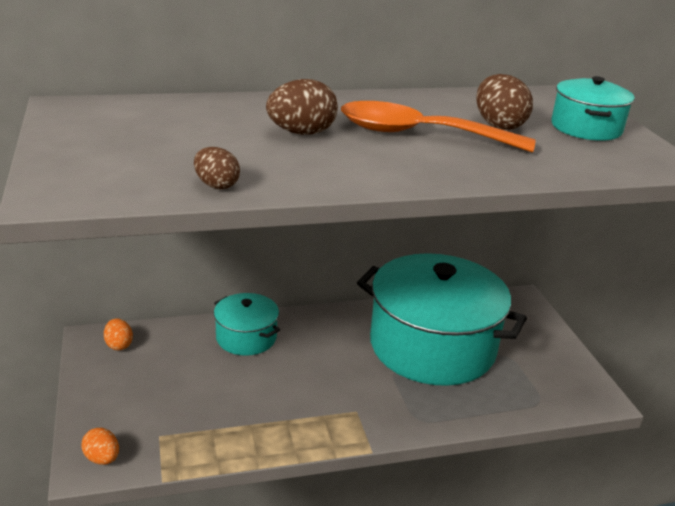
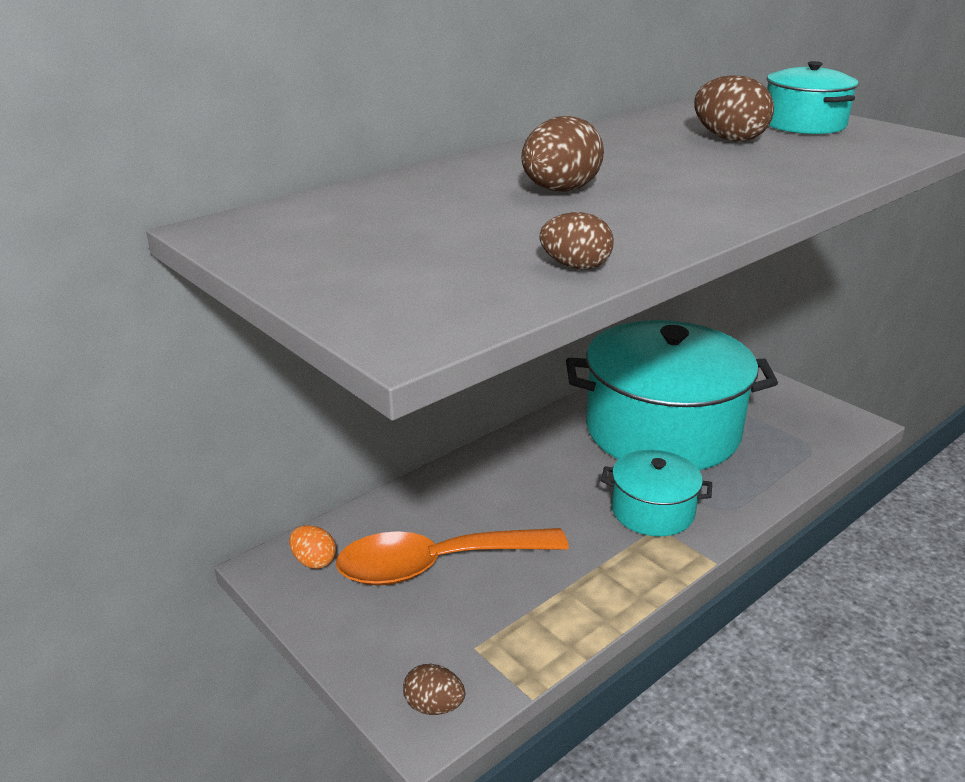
camera: 25 degrees left, 0 degrees up
(102, 458) = (434, 706): orange egg -> brown egg
(246, 337) = (460, 494): turquoise pot -> turquoise pot (652, 511)
(419, 135) = (676, 164): orange spoon -> orange spoon (436, 565)

